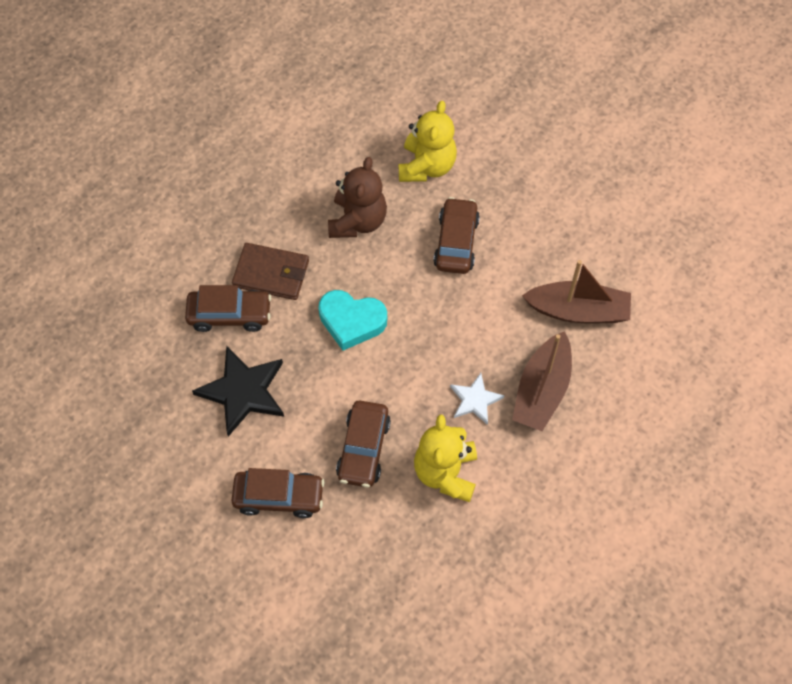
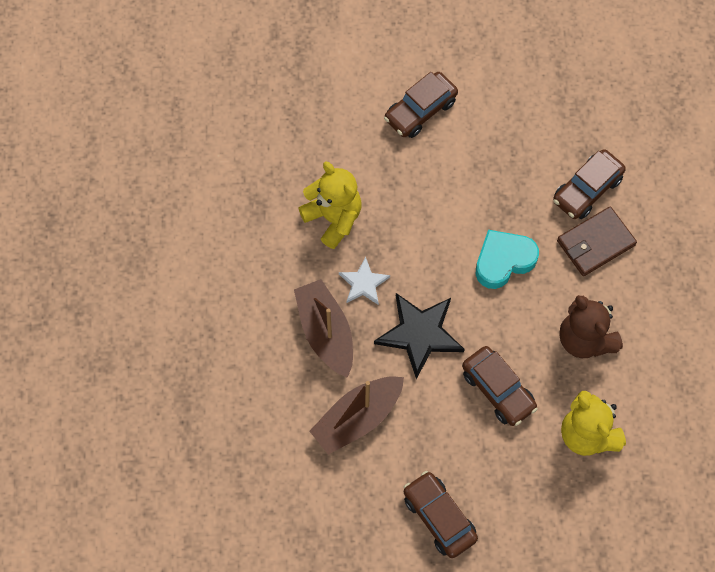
camera: 135 degrees right, 5 degrees up
(243, 392) = (517, 150): black star -> black star (419, 334)
(363, 449) = (401, 185): brown car -> brown car (439, 517)

